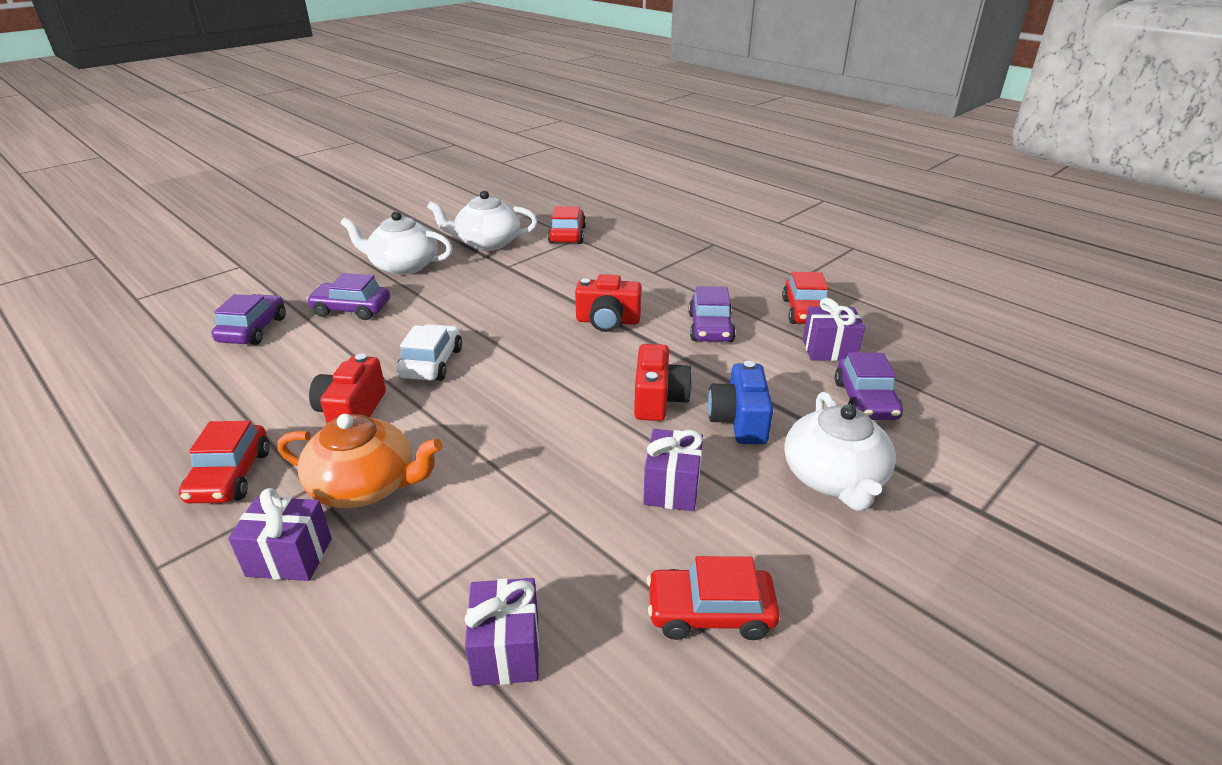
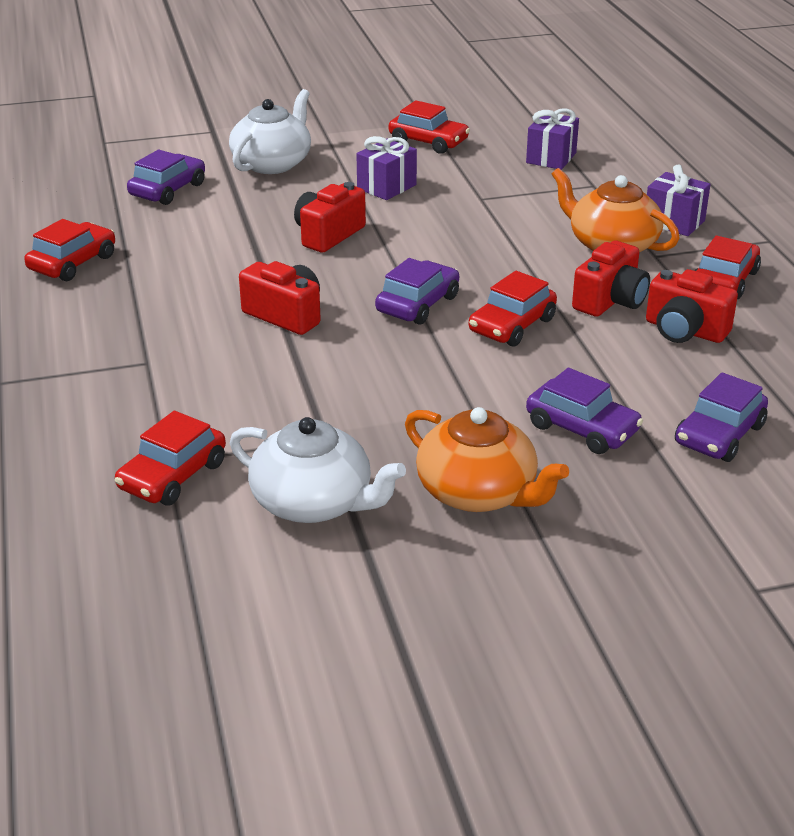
camera: 150 degrees left, 0 degrees up
(277, 402) = (684, 330): none -> red camera
(403, 266) = (478, 492): white teapot -> orange teapot
(431, 363) = (512, 325): white car -> red car
(710, 328) = (192, 276): purple car -> purple car (418, 304)
(739, 421) = (285, 205): blue camera -> none
(829, 350) = (122, 227): purple gift -> none

